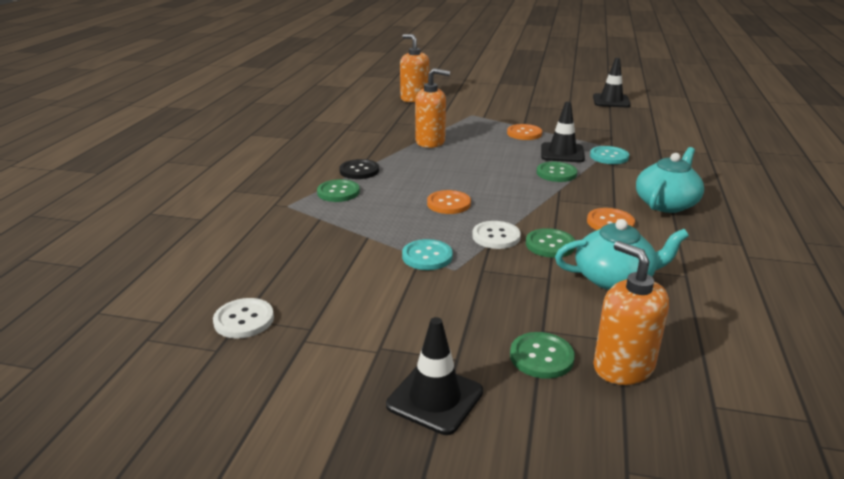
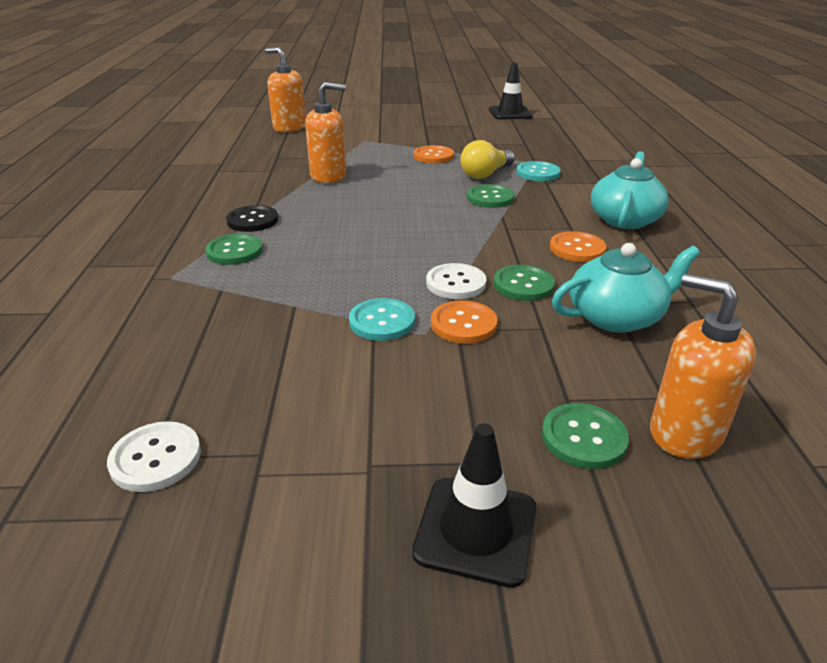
camera: 15 degrees left, 5 degrees up
(448, 204) = (381, 249): orange button -> orange button (463, 324)
(562, 153) = (485, 174): black traffic cone -> yellow light bulb

